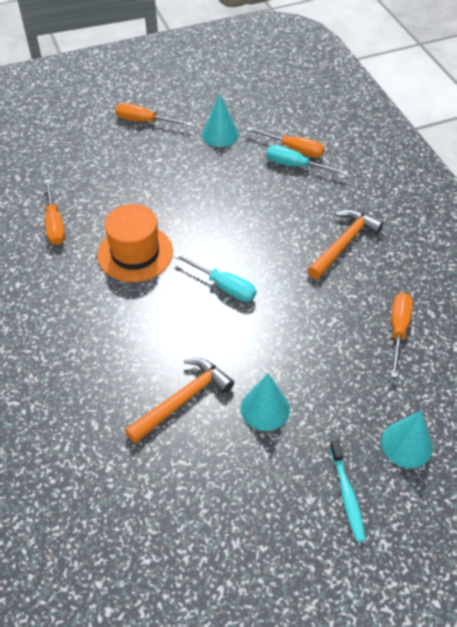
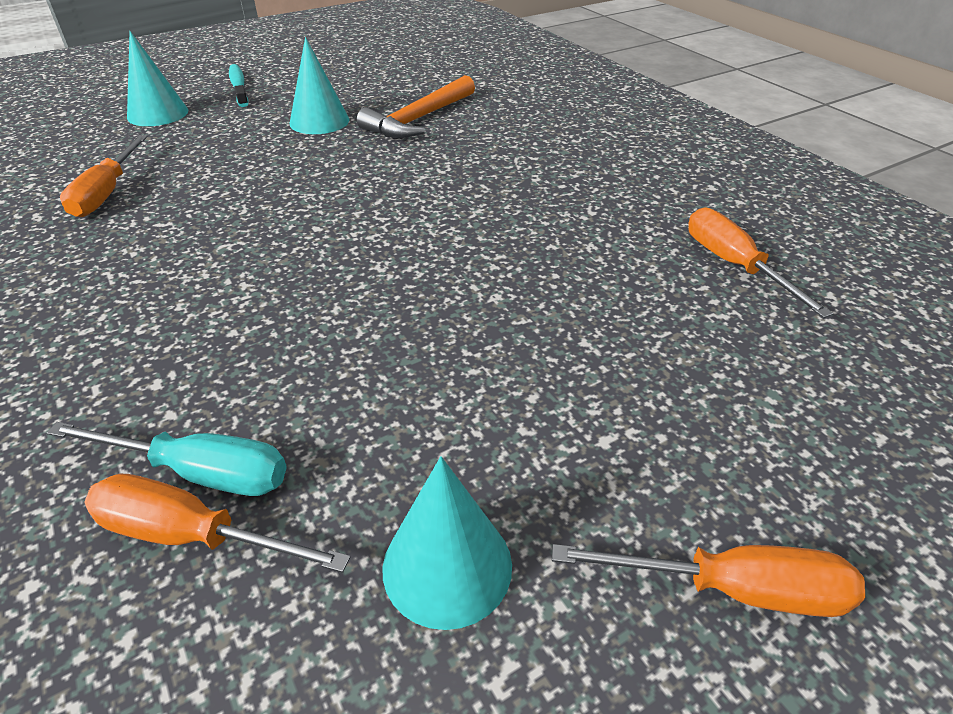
camera: 170 degrees right, 10 degrees down
(135, 253) = (552, 239): orange hat -> none
(223, 286) = (383, 213): turquoise screwdriver -> none
(343, 244) = (143, 293): orange hammer -> none

